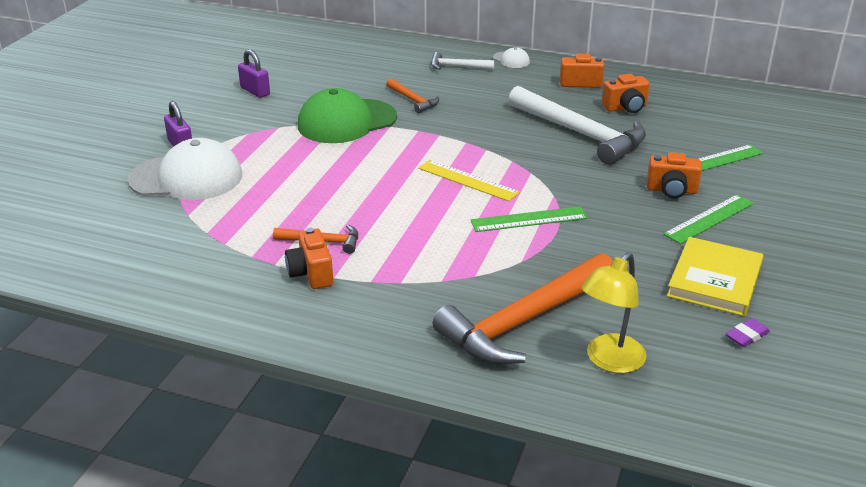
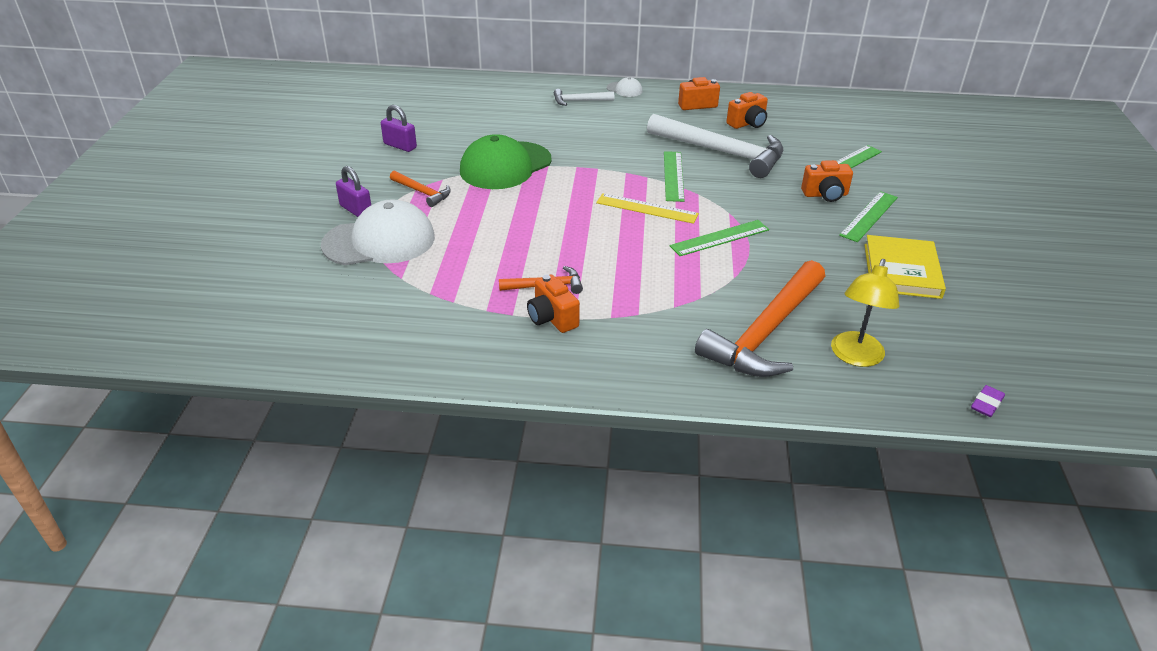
camera: 15 degrees left, 5 degrees up
(413, 100) = (556, 138): orange hammer -> orange hammer (422, 192)
(514, 151) = (673, 176): none -> green ruler
(747, 336) = (952, 315): purple eraser -> purple eraser (986, 404)

